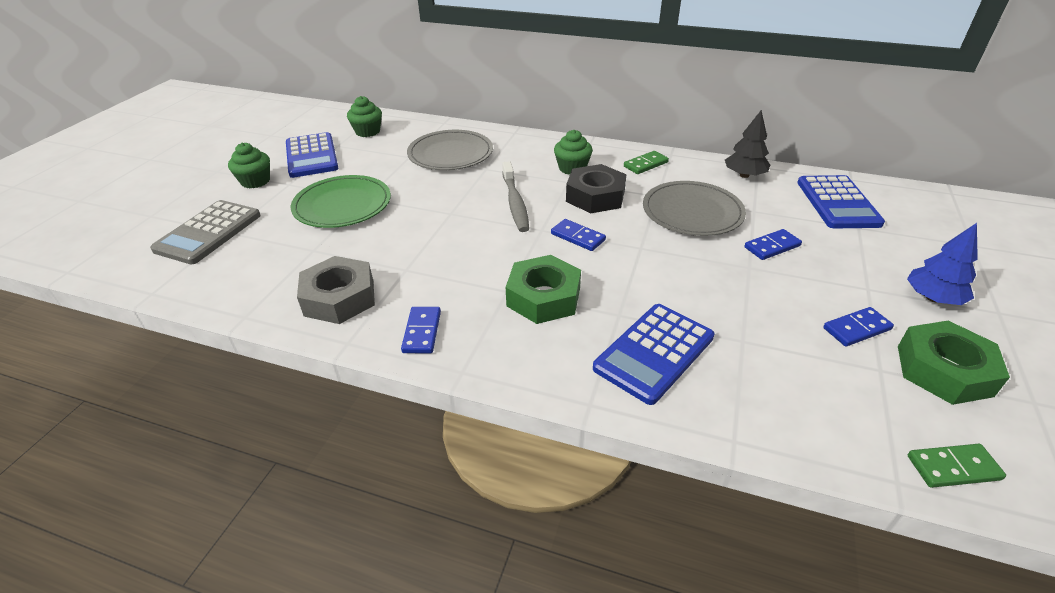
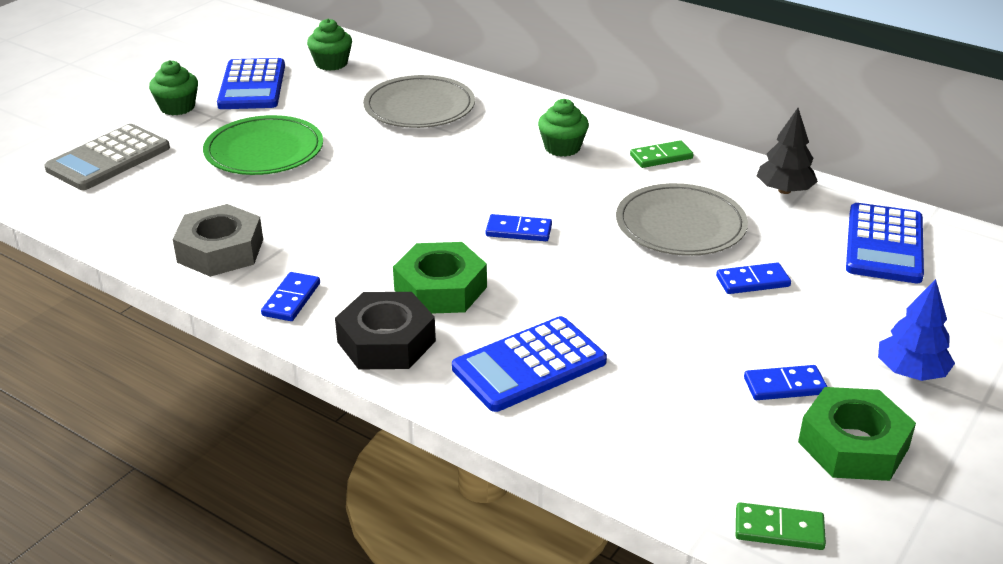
camera: 15 degrees right, 5 degrees down
(515, 203) = (466, 179): grey toothbrush -> none
(577, 237) = (518, 231): blue domino -> blue domino turned 45 degrees counterclockwise
(595, 196) = (570, 187): black nut -> black nut (386, 341)

